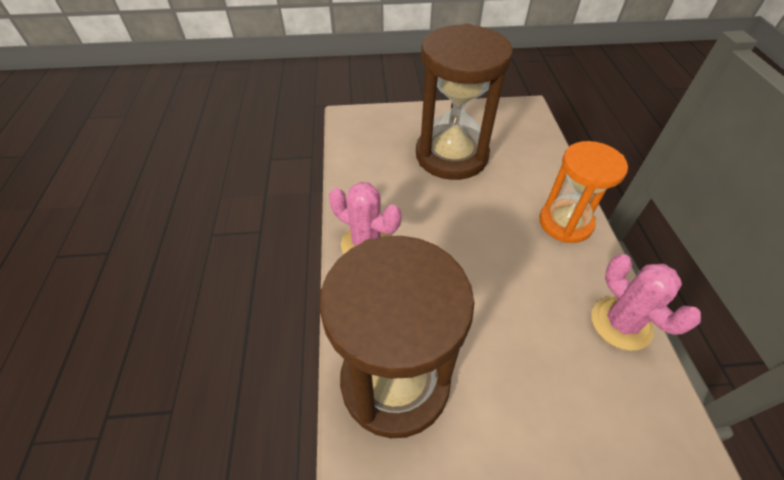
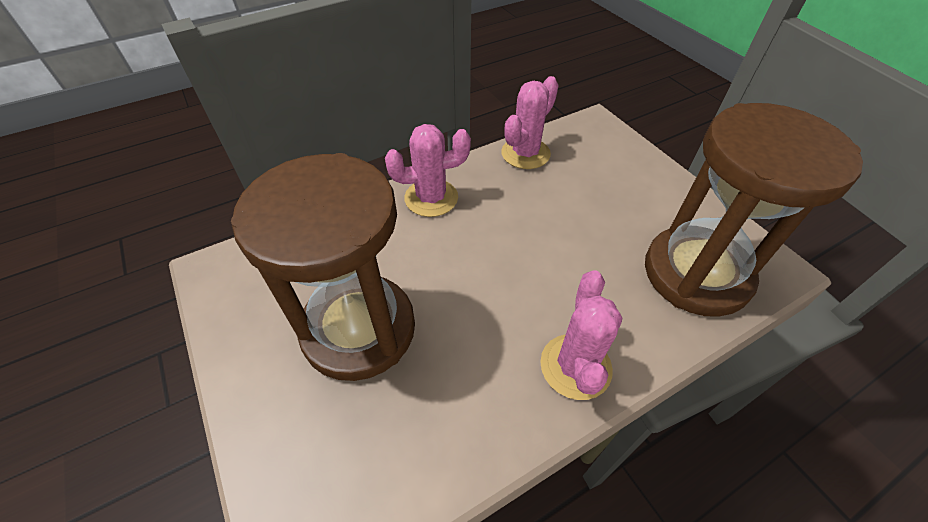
camera: 115 degrees left, 0 degrees up
(565, 223) = (431, 198): orange hourglass -> pink cactus

